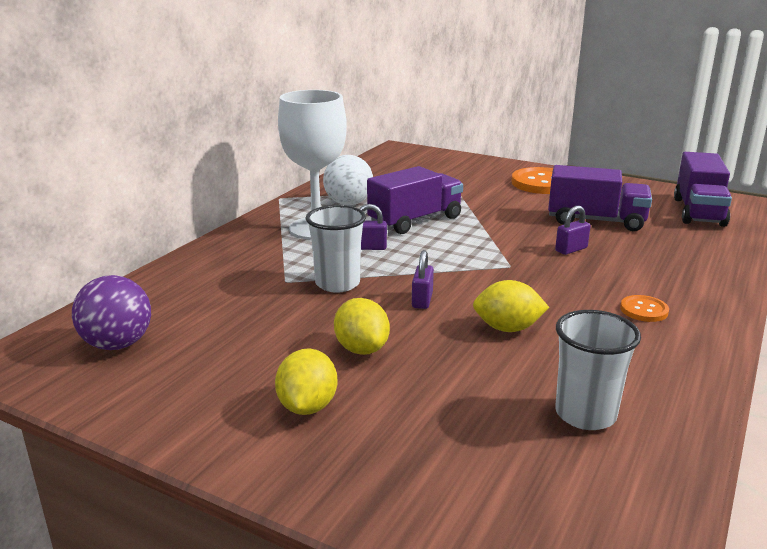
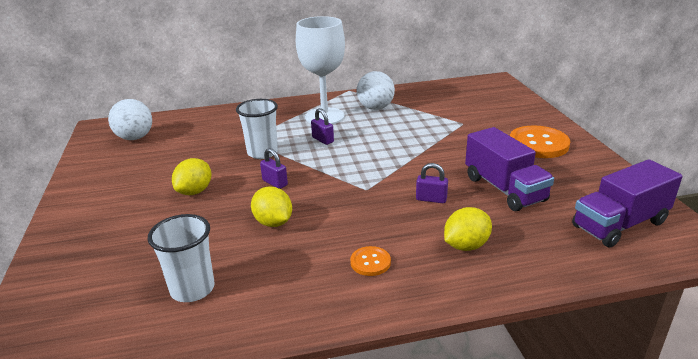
camera: 50 degrees right, 5 degrees up
(117, 344) = (135, 138): purple ball -> white ball
(307, 406) = (122, 204): yellow lemon -> yellow lemon (466, 245)
(415, 221) = (385, 134): purple truck -> none
(422, 300) = (275, 183): purple padlock -> purple padlock turned 75 degrees clockwise

